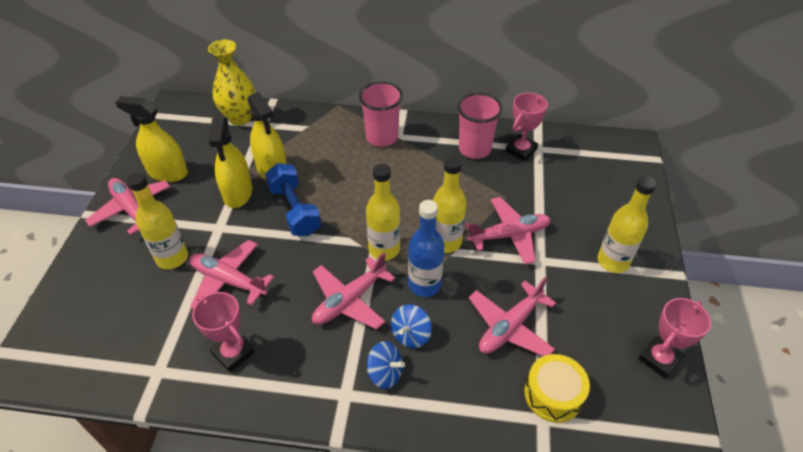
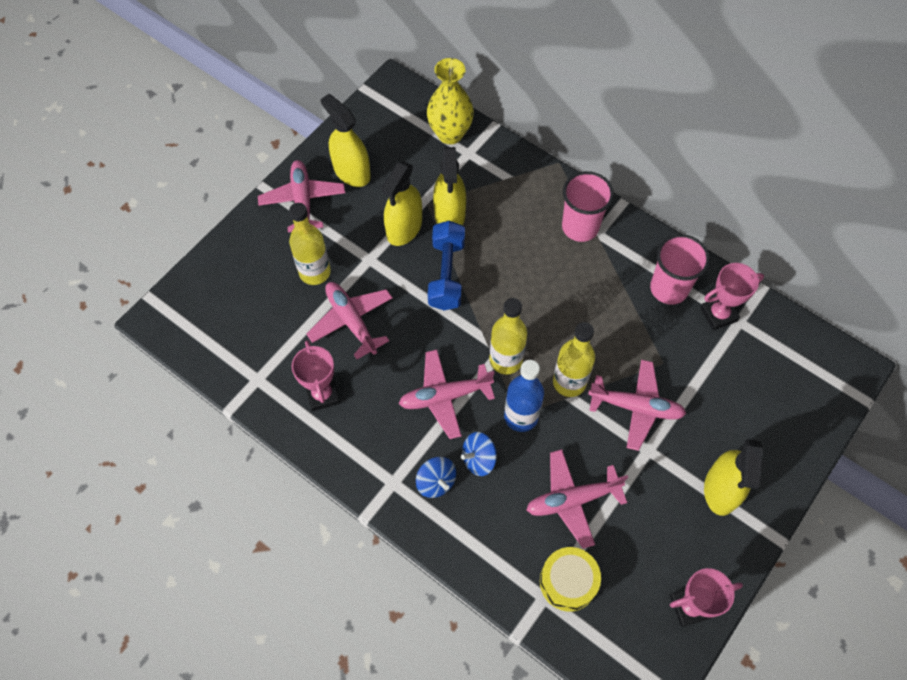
camera: 30 degrees right, 15 degrees up
(613, 261) = (721, 489): yellow bottle -> yellow spray bottle

